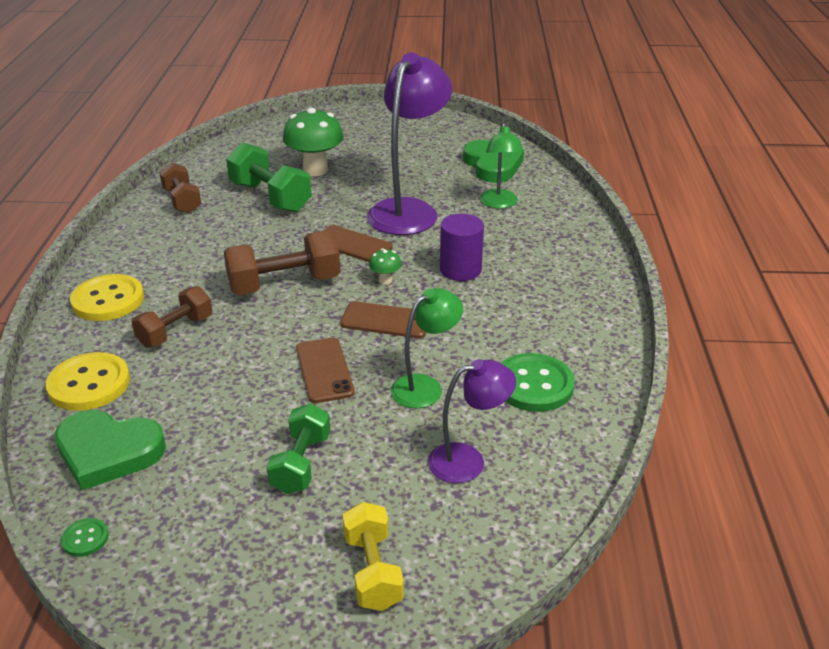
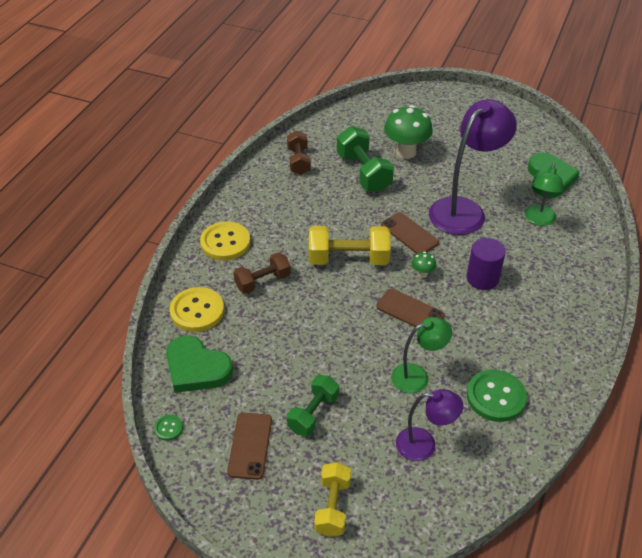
camera: 20 degrees right, 10 degrees up
(284, 284) = (348, 259): brown dumbbell -> yellow dumbbell
(324, 370) = (352, 342): brown phone -> brown phone (250, 445)

